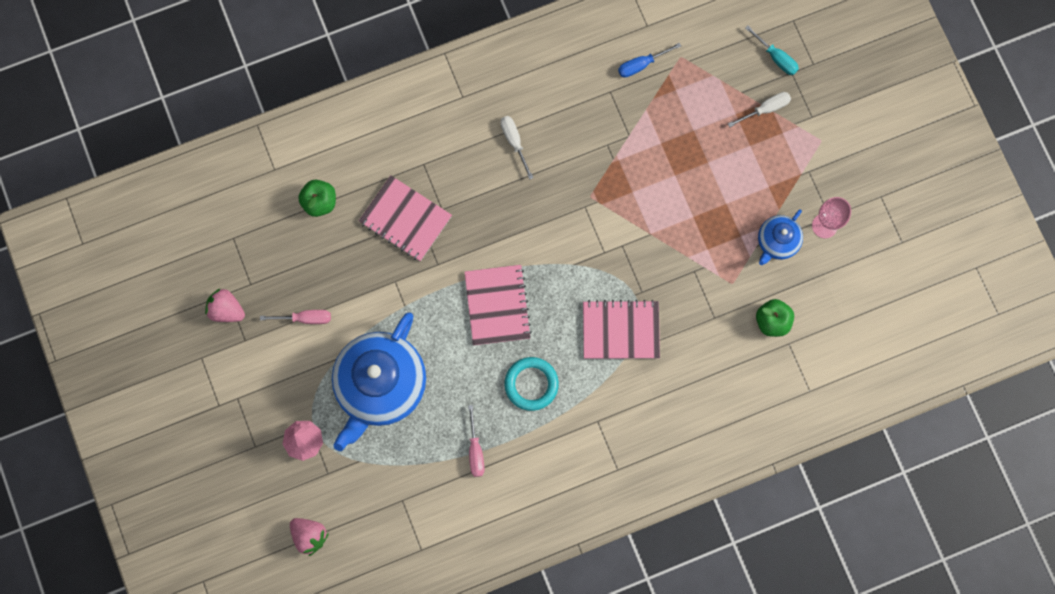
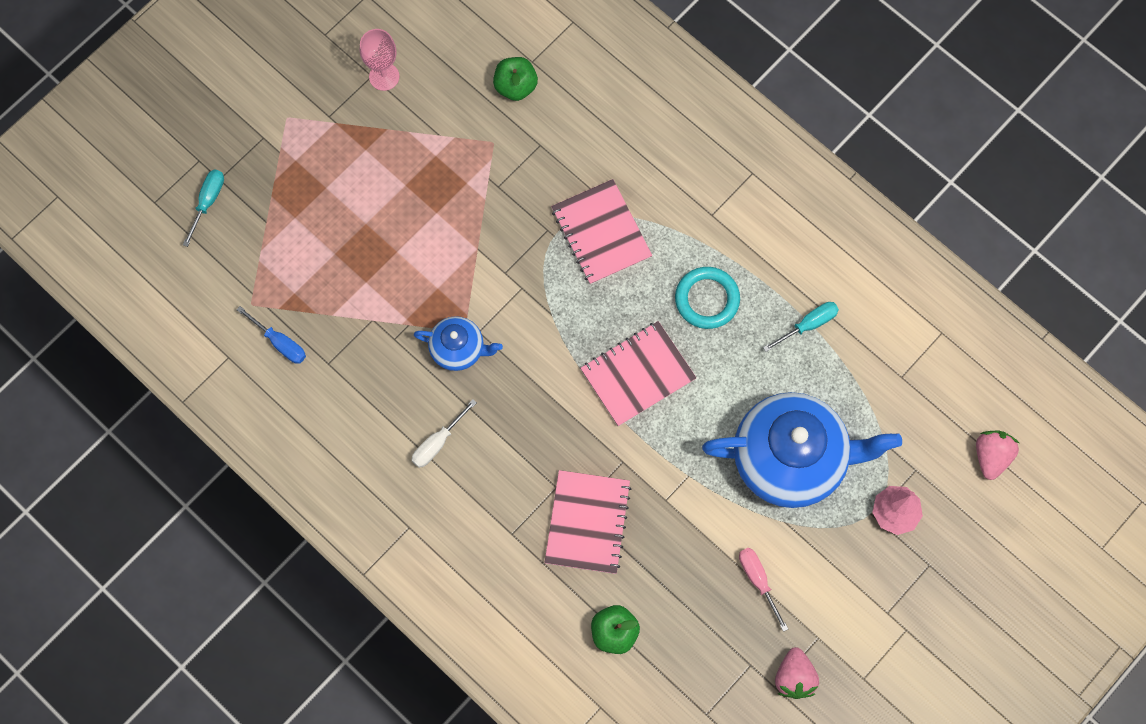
camera: 115 degrees left, 5 degrees down
(475, 450) = (808, 325): pink screwdriver -> turquoise screwdriver
(765, 109) = (275, 188): white screwdriver -> none
(777, 242) = (425, 116): blue teapot -> blue teapot (458, 349)

